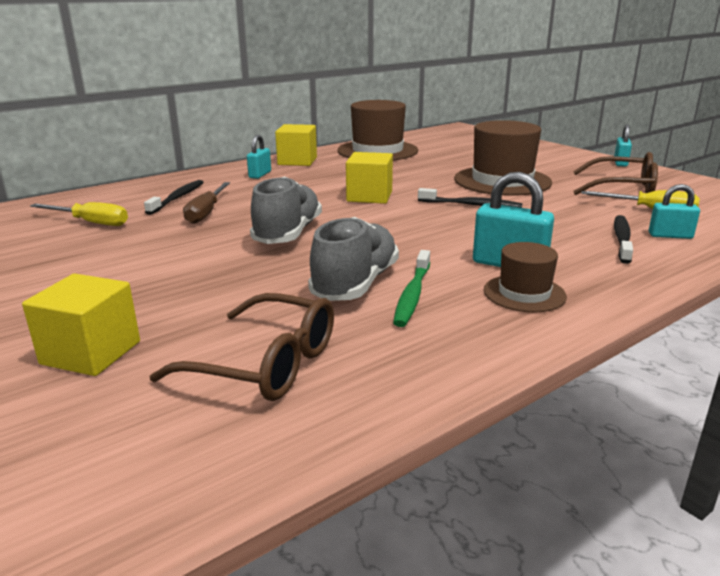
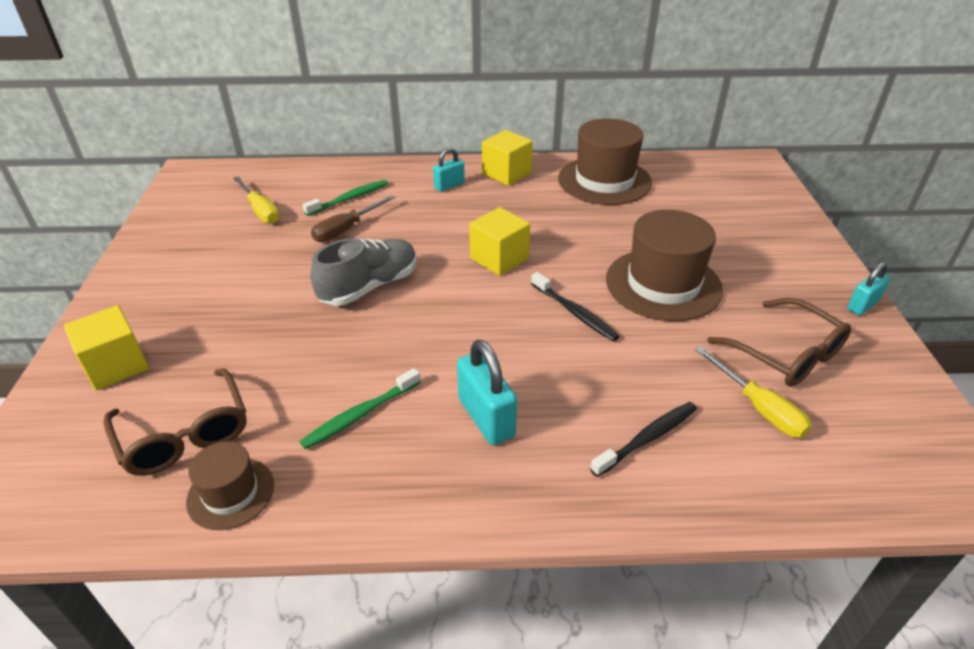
camera: 35 degrees right, 15 degrees up
(177, 198) = (349, 198): black toothbrush -> green toothbrush
(355, 284) = (338, 378): grey shoe -> none
(524, 293) = (445, 462): brown hat -> brown hat (231, 493)
(670, 236) = (711, 459): turquoise padlock -> none

